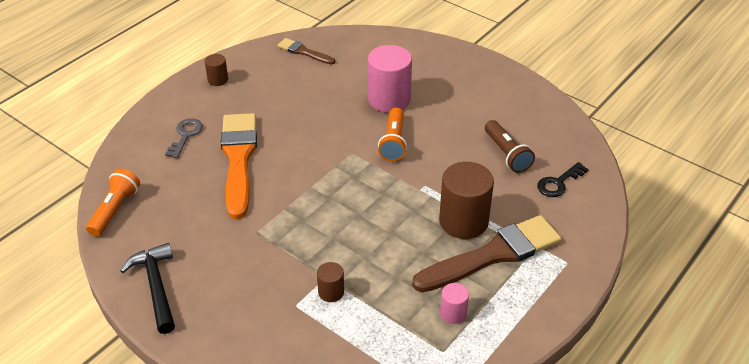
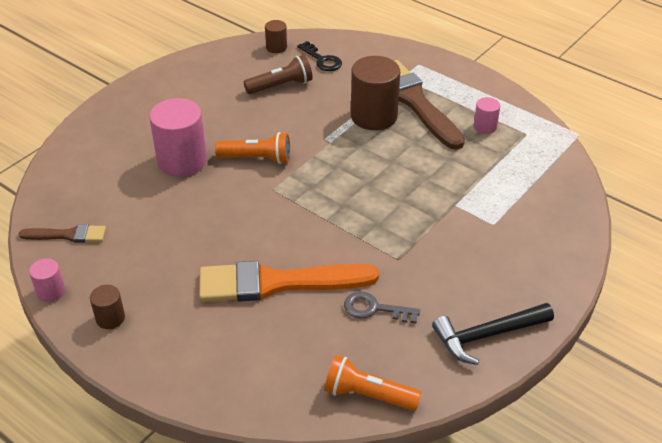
camera: 90 degrees left, 0 degrees up
(185, 135) = (227, 340): grey key -> grey key (375, 309)
(247, 51) = (51, 291): none -> pink cylinder
(303, 52) = (68, 235): brown brush -> brown brush turned 120 degrees counterclockwise
(331, 292) = (473, 200): brown cylinder -> brown cylinder (276, 47)

